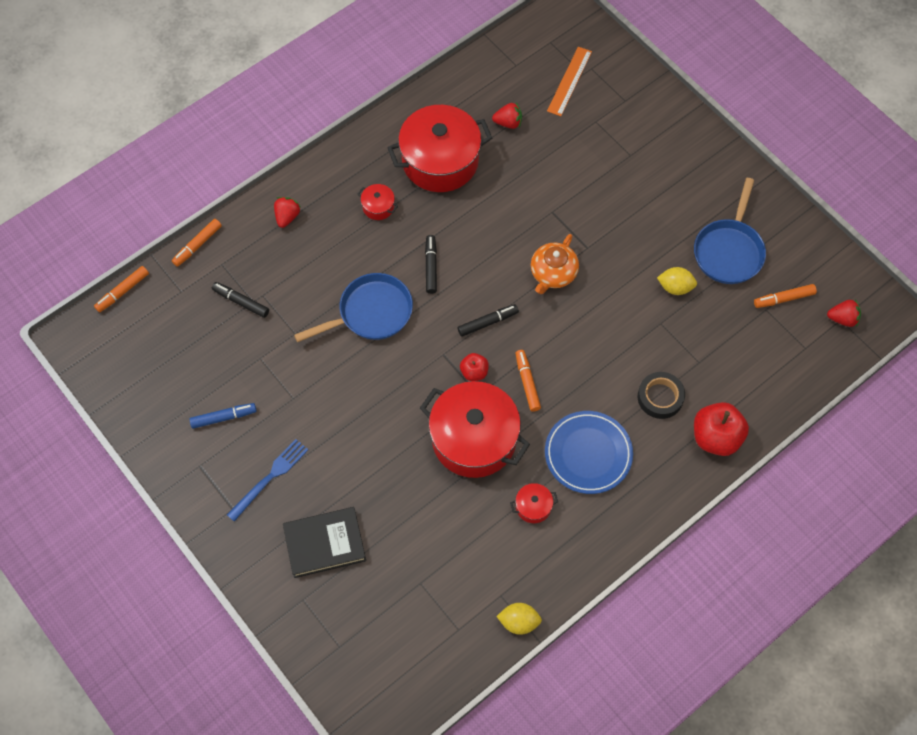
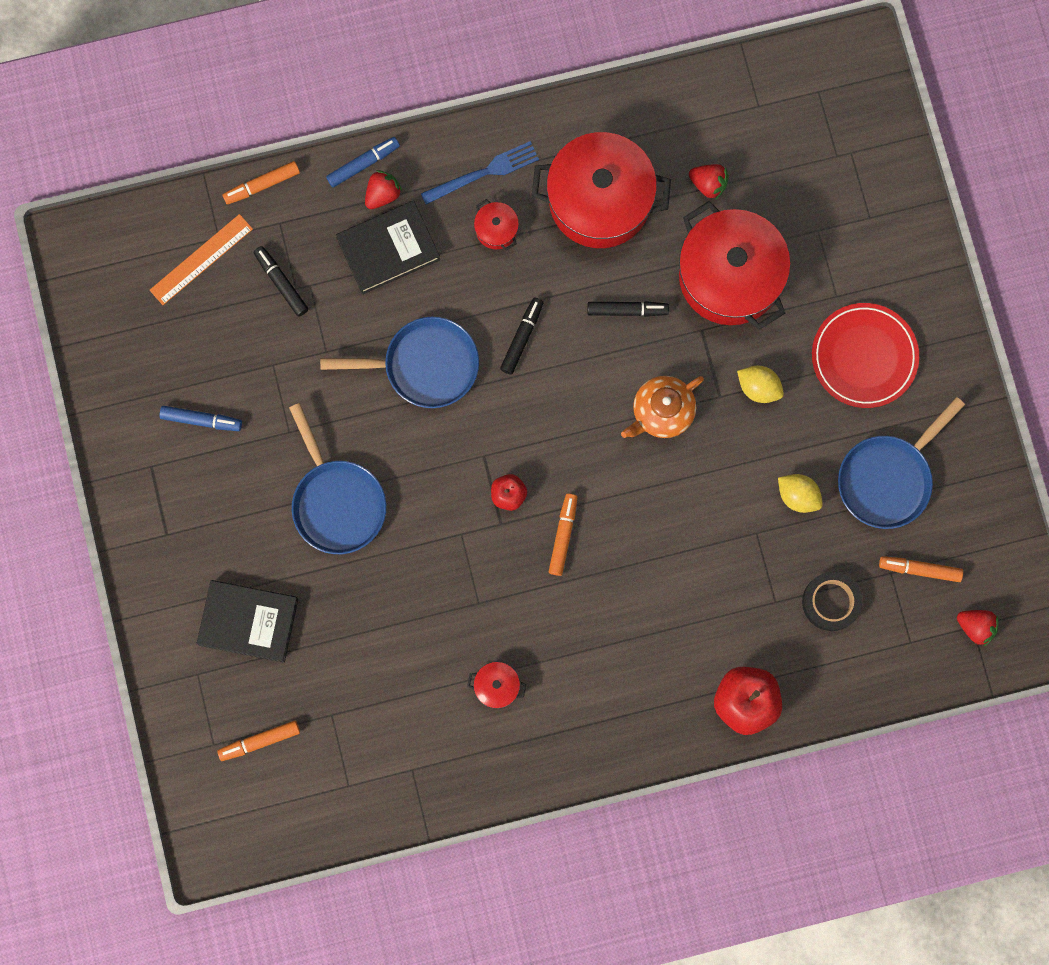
camera: 25 degrees right, 15 degrees up
(122, 291) = (152, 208): orange marker -> orange marker (259, 741)
(264, 203) = (363, 164): none -> blue marker
(270, 478) = (222, 517): blue fork -> blue fork (483, 173)
(308, 249) = (388, 249): none -> black book
(351, 431) = (336, 502): none -> blue pan
(474, 439) = (469, 576): red pot -> red pot (729, 276)
(487, 322) = (554, 439): black marker -> black marker (627, 310)
(519, 622) = (417, 808): yellow lemon -> yellow lemon (758, 387)
(569, 81) = (814, 159): orange ruler -> orange ruler (201, 259)
(588, 454) = (589, 653): blue plate -> none
(660, 397) = (707, 624): black tape -> black tape (831, 602)
(669, 183) = (864, 357): none -> red plate

